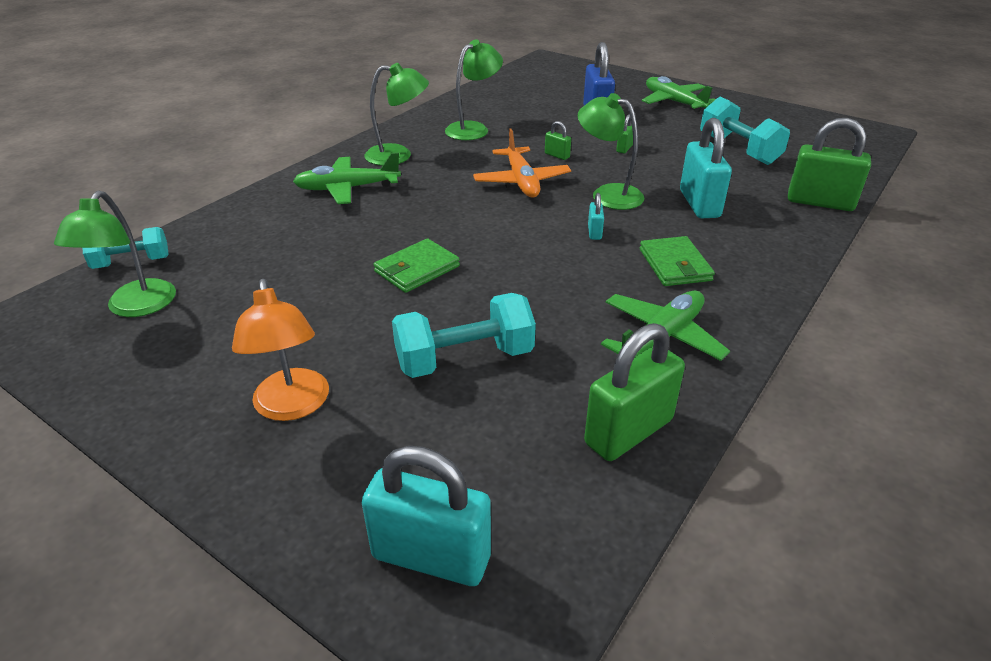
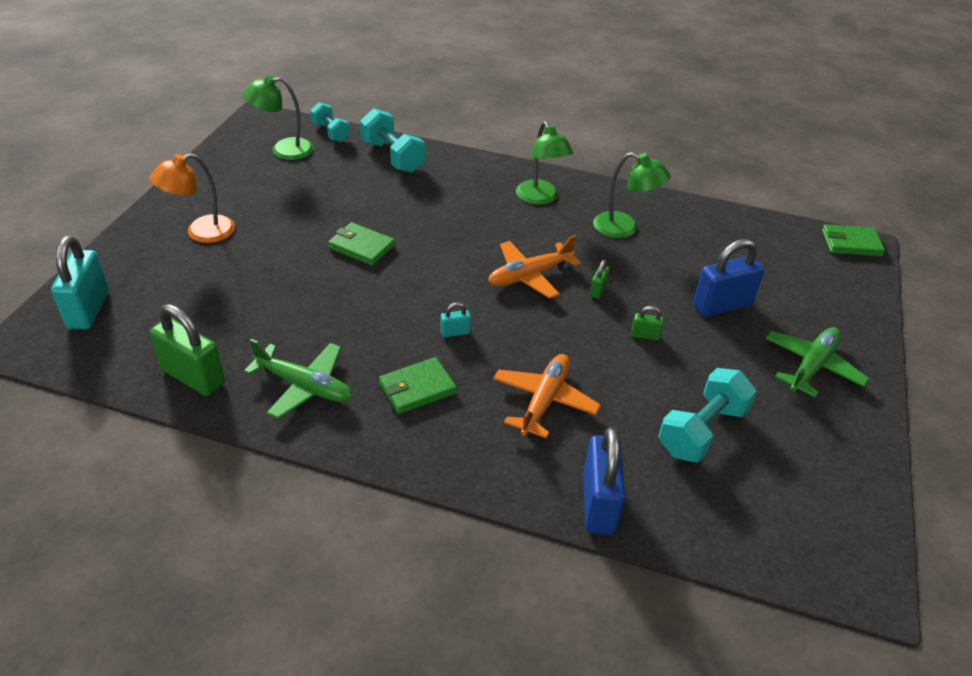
camera: 70 degrees right, 5 degrees up
(347, 188) = (467, 187): green plane -> none
(464, 359) = (258, 290): turquoise dumbbell -> turquoise dumbbell (393, 156)
(541, 61) = (851, 243): none -> green wallet
(608, 194) = (532, 333): green lamp -> none
(699, 204) = (544, 400): turquoise padlock -> orange plane
(820, 202) = (598, 504): green padlock -> blue padlock

